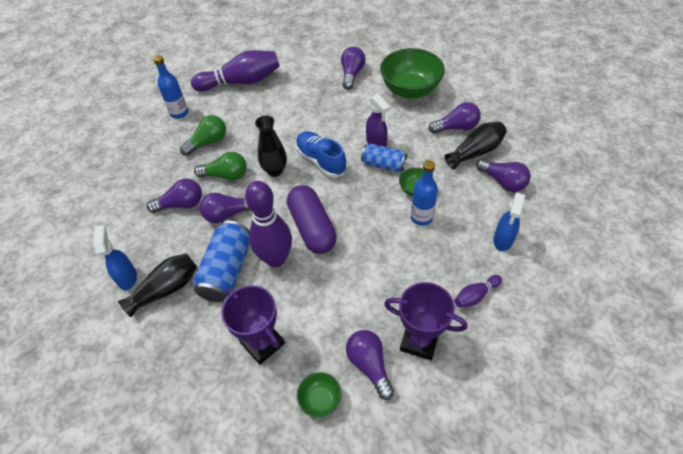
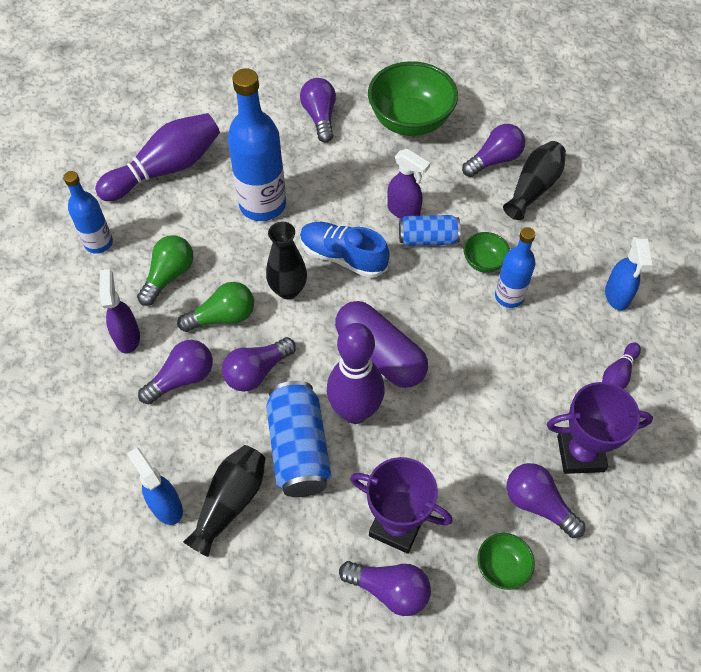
camera: 25 degrees left, 5 degrees up
(164, 170) = (127, 337): none -> purple spray bottle
(287, 116) = (262, 205): none -> blue bottle
(503, 182) = (584, 219): purple light bulb -> purple light bulb (389, 590)

